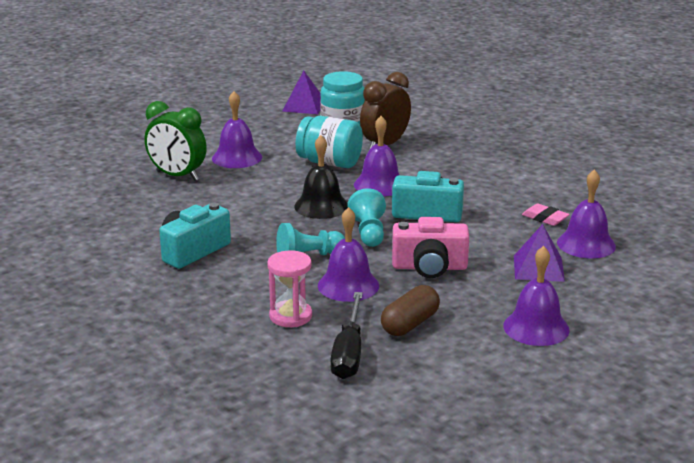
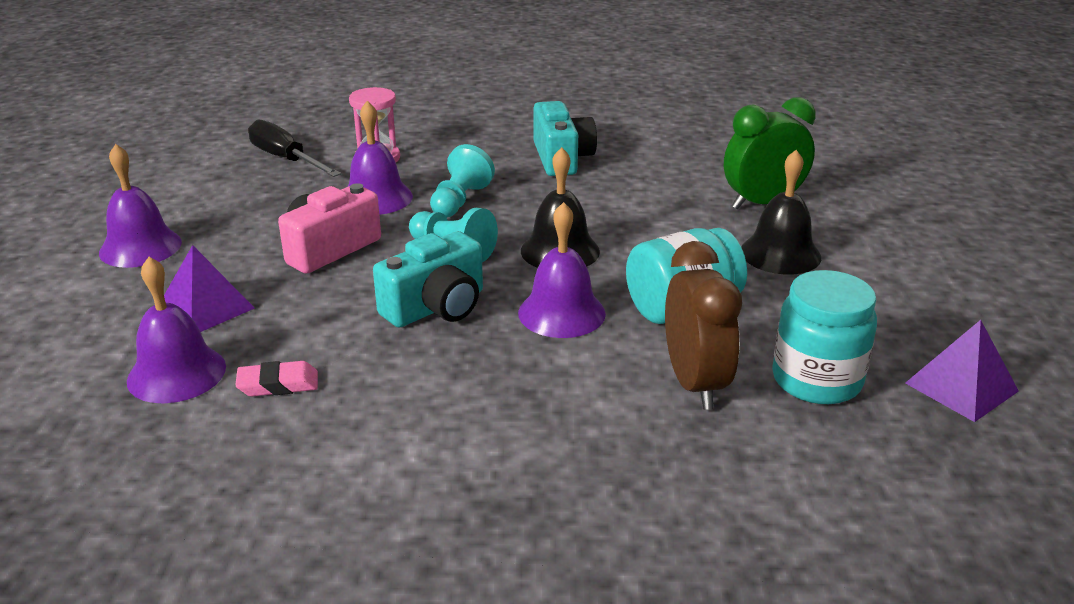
camera: 130 degrees right, 5 degrees up
(237, 157) = (780, 253): purple bell -> black bell
(410, 324) = (268, 197): brown capsule -> none

